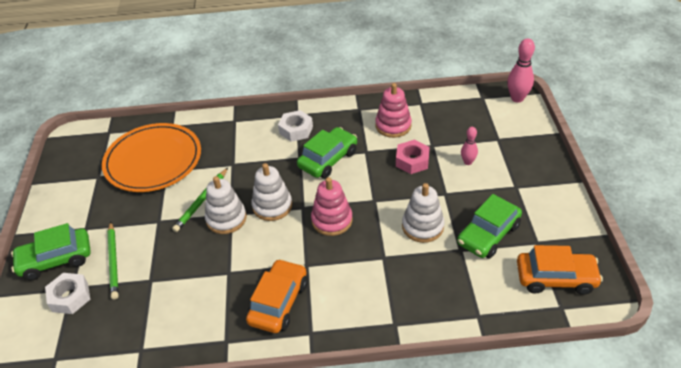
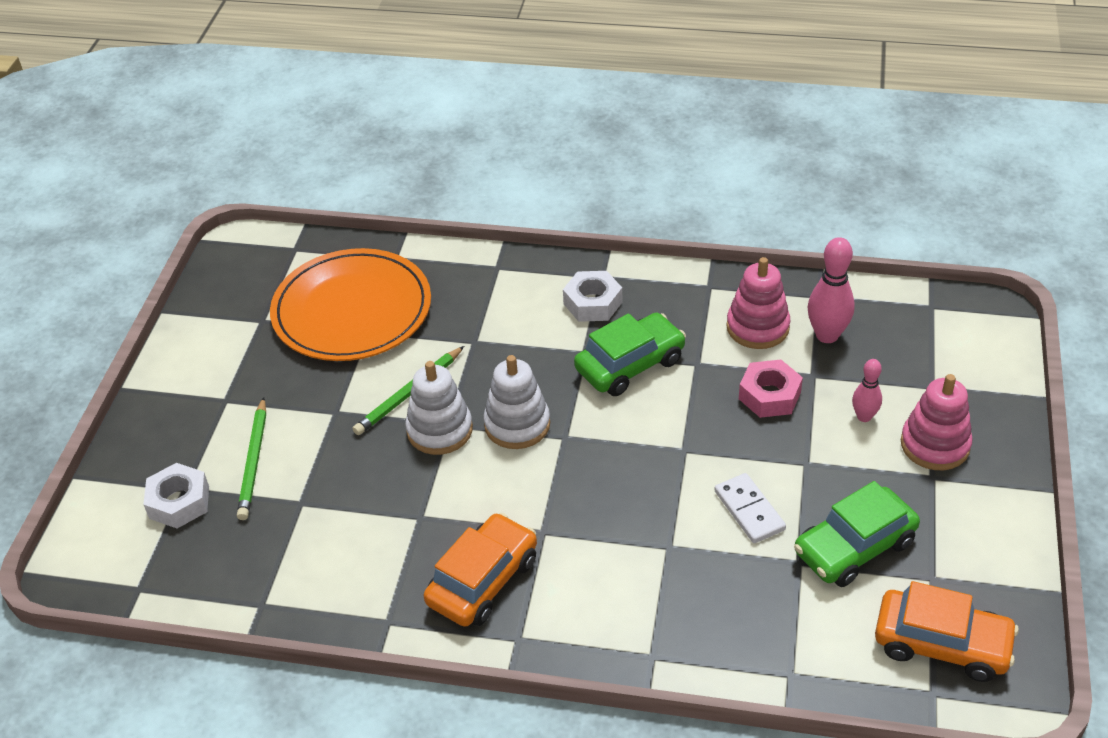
camera: 15 degrees right, 0 degrees up
(56, 260) = (171, 440): green car -> none
(332, 220) = (605, 468): pink stacking toy -> pink stacking toy (935, 445)
(422, 226) = (749, 510): white stacking toy -> white domino
(517, 98) = (993, 319): pink bowling pin -> pink bowling pin (827, 335)

